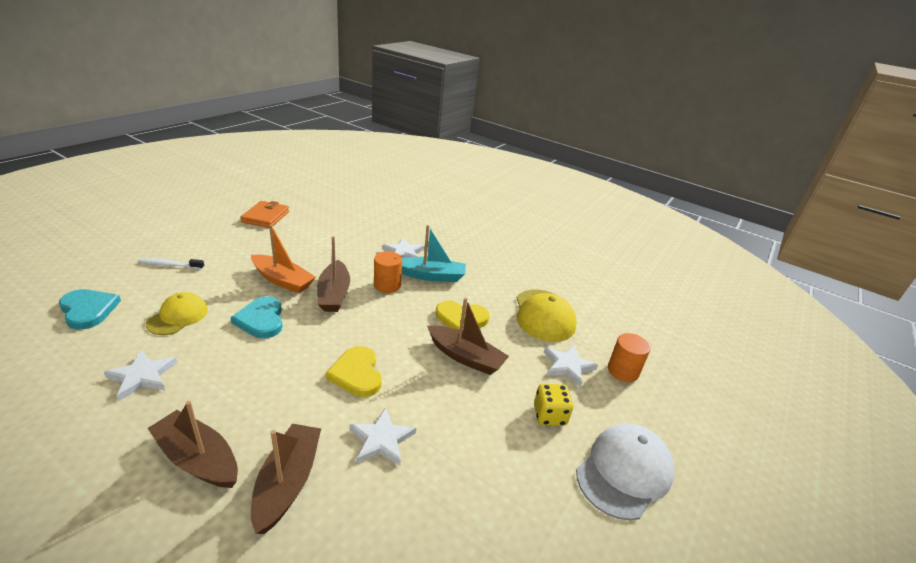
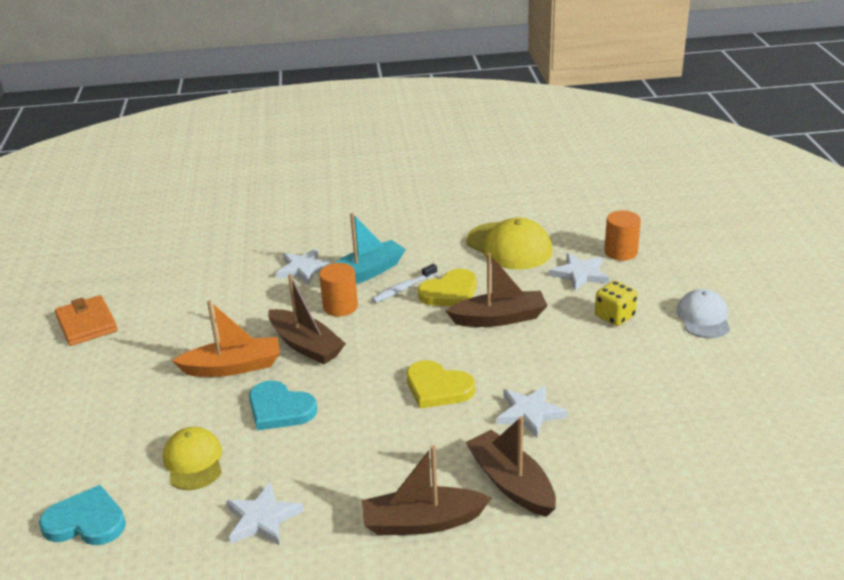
camera: 35 degrees left, 0 degrees up
(169, 265) = (81, 433): white toothbrush -> white toothbrush (403, 288)
(624, 472) = (703, 318): white cap -> white cap, size x0.66

